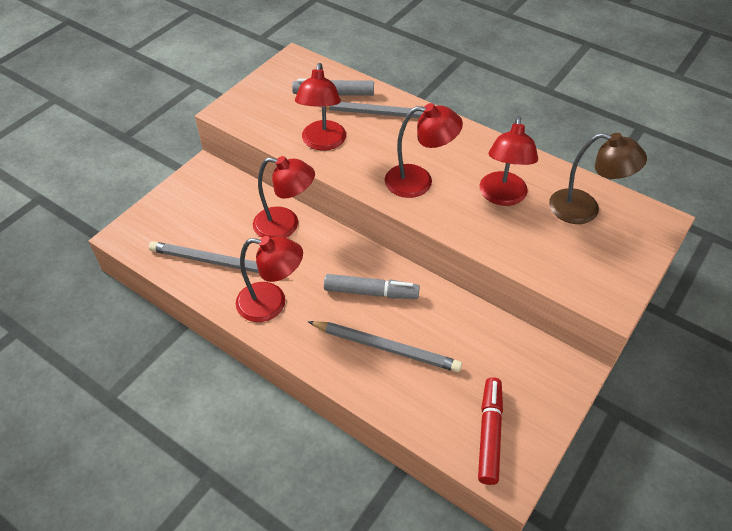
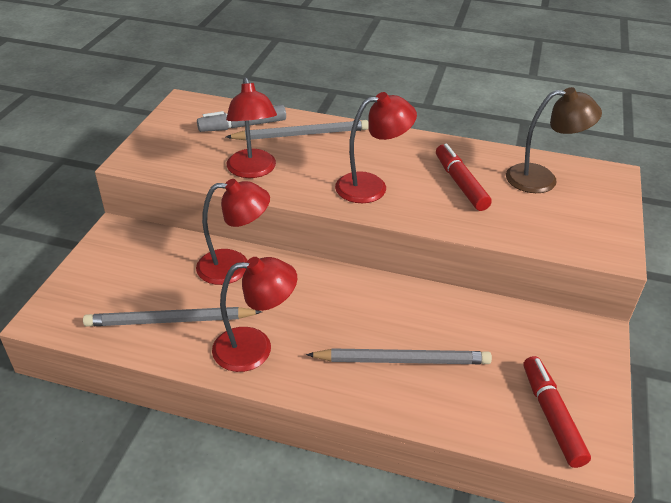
camera: 20 degrees left, 10 degrees down
(371, 292) = (359, 310): grey marker -> none
(502, 197) = (460, 183): red lamp -> red marker

